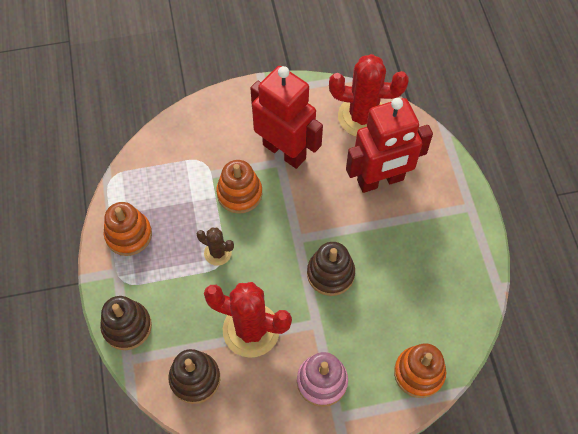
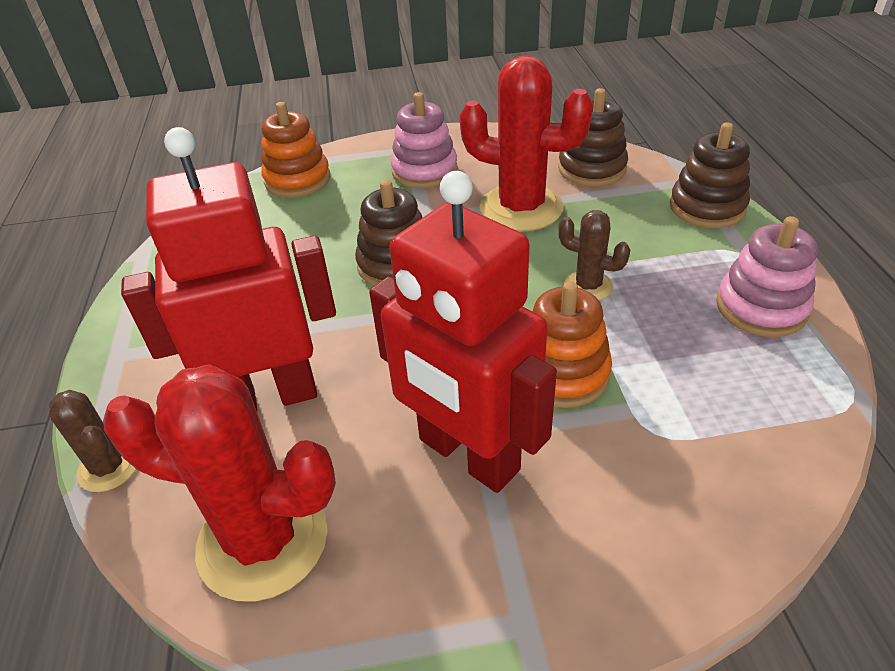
camera: 175 degrees left, 20 degrees down
(129, 235) = (761, 307): orange stacking toy -> pink stacking toy
(440, 145) = (109, 467): none -> brown cactus

